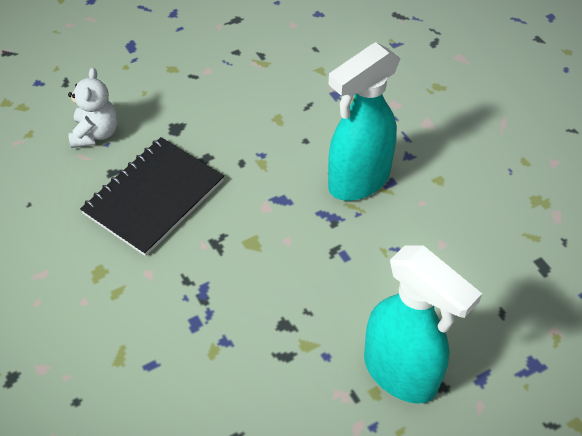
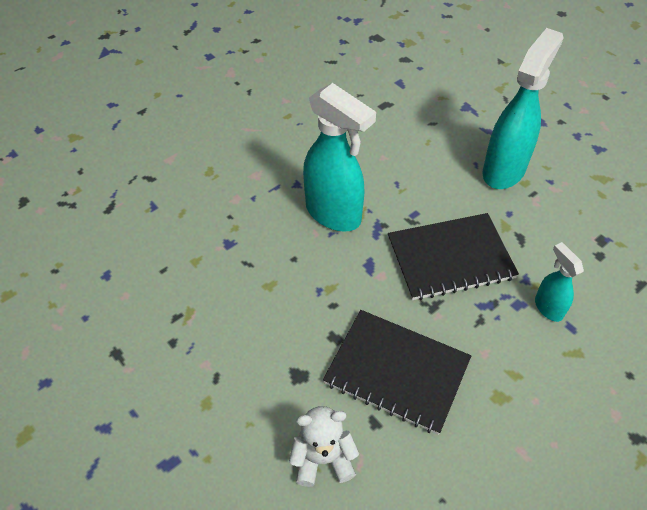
camera: 100 degrees left, 0 degrees up
(181, 350) = (548, 307): none -> turquoise spray bottle
(272, 274) = (450, 258): none -> black notebook

